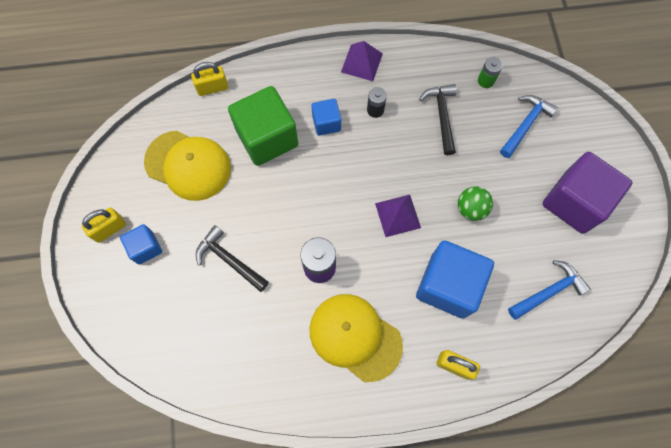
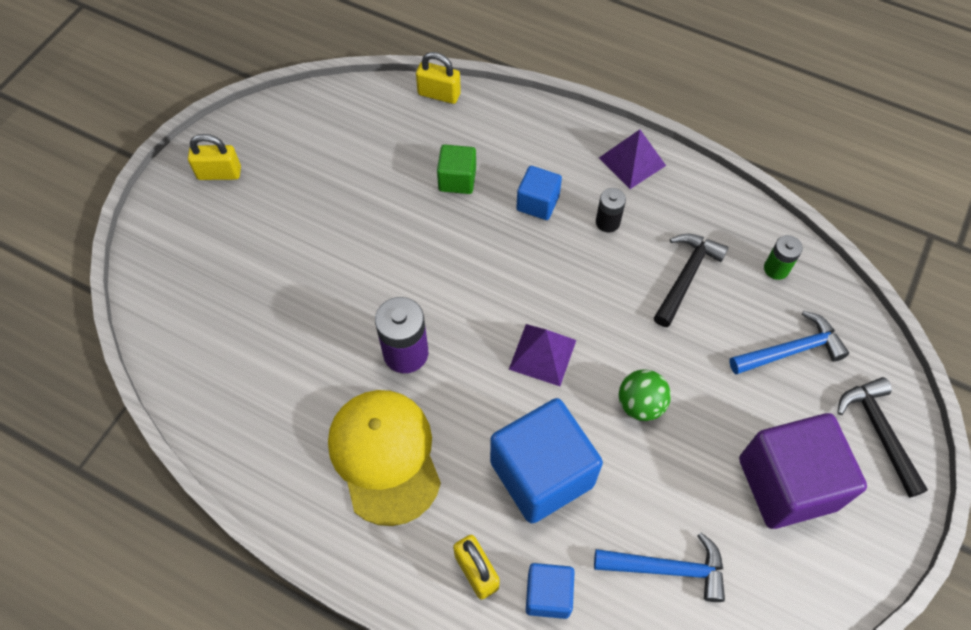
camera: 35 degrees right, 10 degrees down
(146, 248) = (239, 214): blue cube -> blue cube (548, 595)
(188, 165) = (349, 157): yellow cap -> none
(229, 260) = (314, 281): black hammer -> black hammer (879, 432)
(267, 138) = (457, 179): green cube -> green cube, size x0.52

